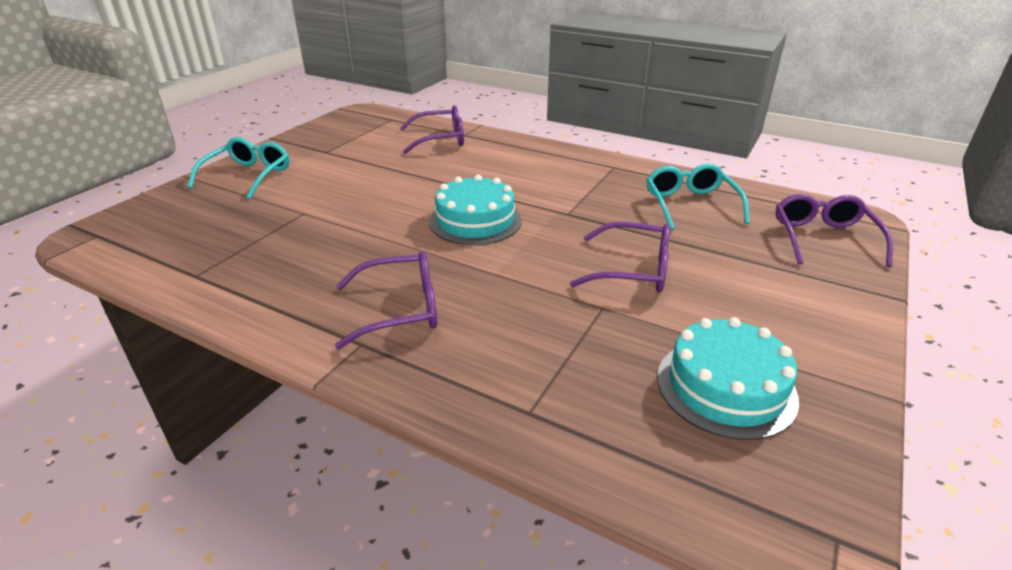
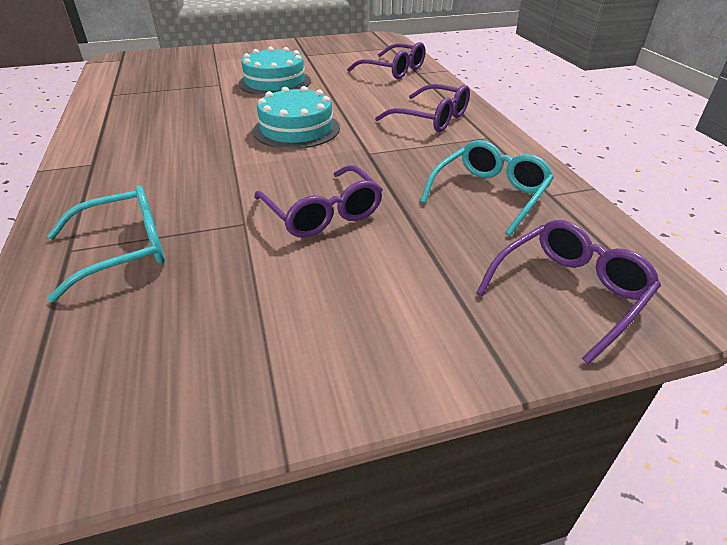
camera: 45 degrees right, 5 degrees up
(248, 176) = (238, 54): turquoise glasses -> turquoise glasses (123, 250)
(400, 309) = (145, 157): purple glasses -> purple glasses (431, 119)
(725, 387) = (190, 328): turquoise cake -> turquoise cake (275, 82)

